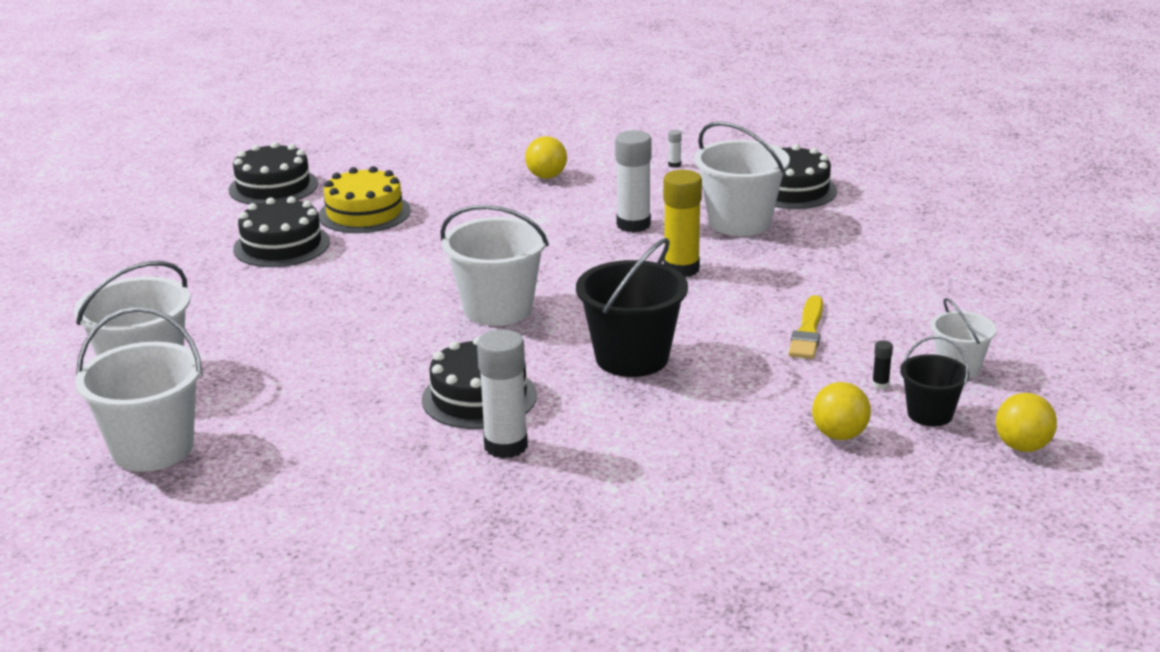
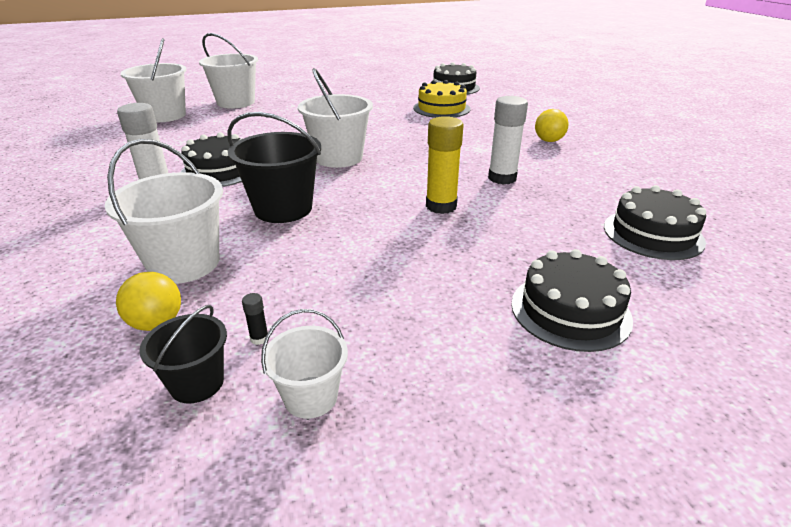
camera: 70 degrees right, 5 degrees up
(282, 245) = (386, 100): black cake -> black cake (570, 311)
(674, 165) = (630, 177): white glue stick -> none
(739, 222) = (552, 218): white bucket -> white bucket (184, 263)
(808, 331) = (357, 280): yellow brush -> none
(1022, 447) = (110, 481): yellow ball -> none

